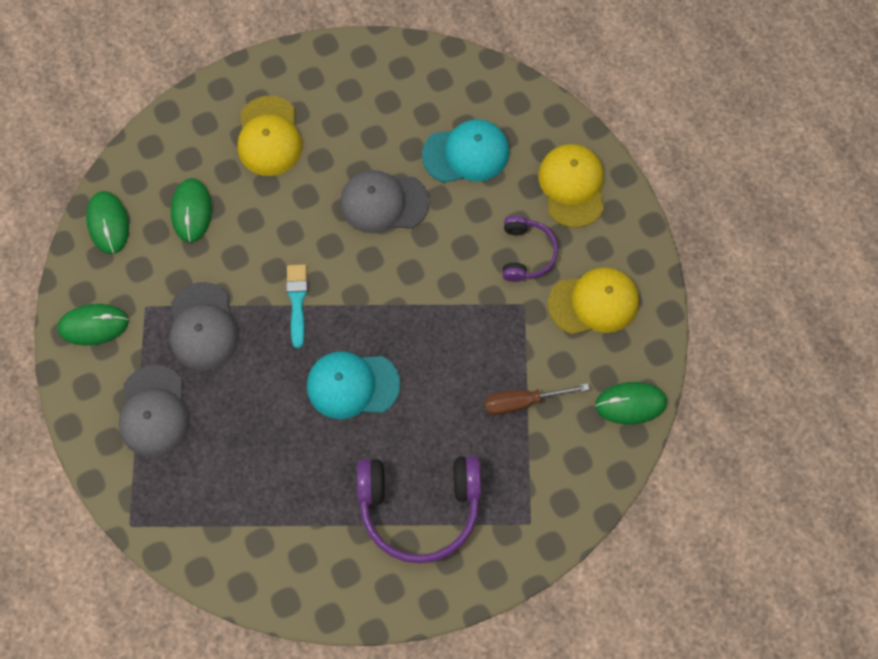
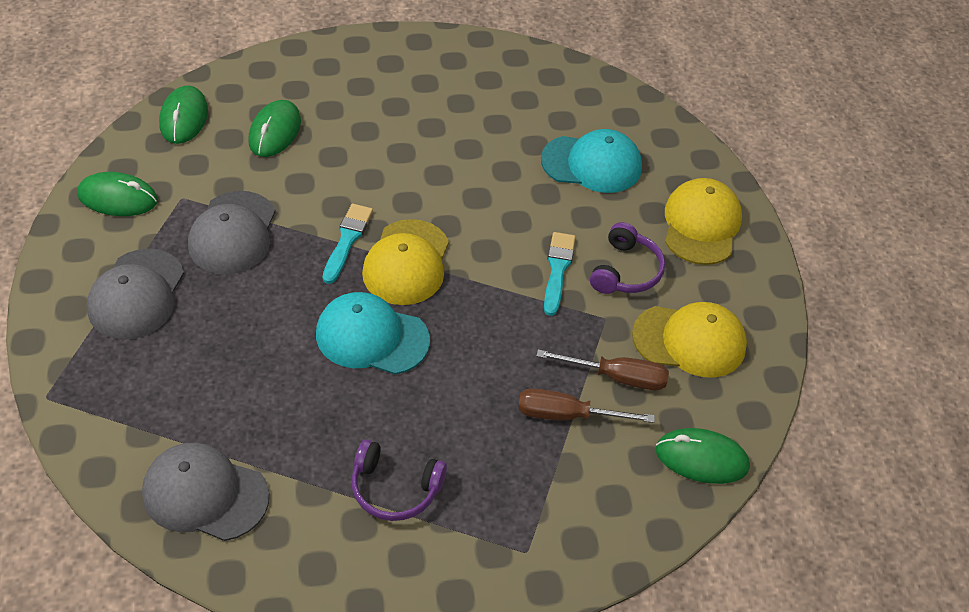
camera: 15 degrees right, 20 degrees down
(269, 136) = (387, 94): yellow cap -> yellow cap (406, 263)
(383, 202) = (483, 181): grey cap -> grey cap (205, 494)
(419, 508) = (395, 489): purple headphones -> purple headphones, size x0.56
(473, 271) = (557, 270): none -> turquoise brush
(549, 355) = (617, 377): none -> brown screwdriver

